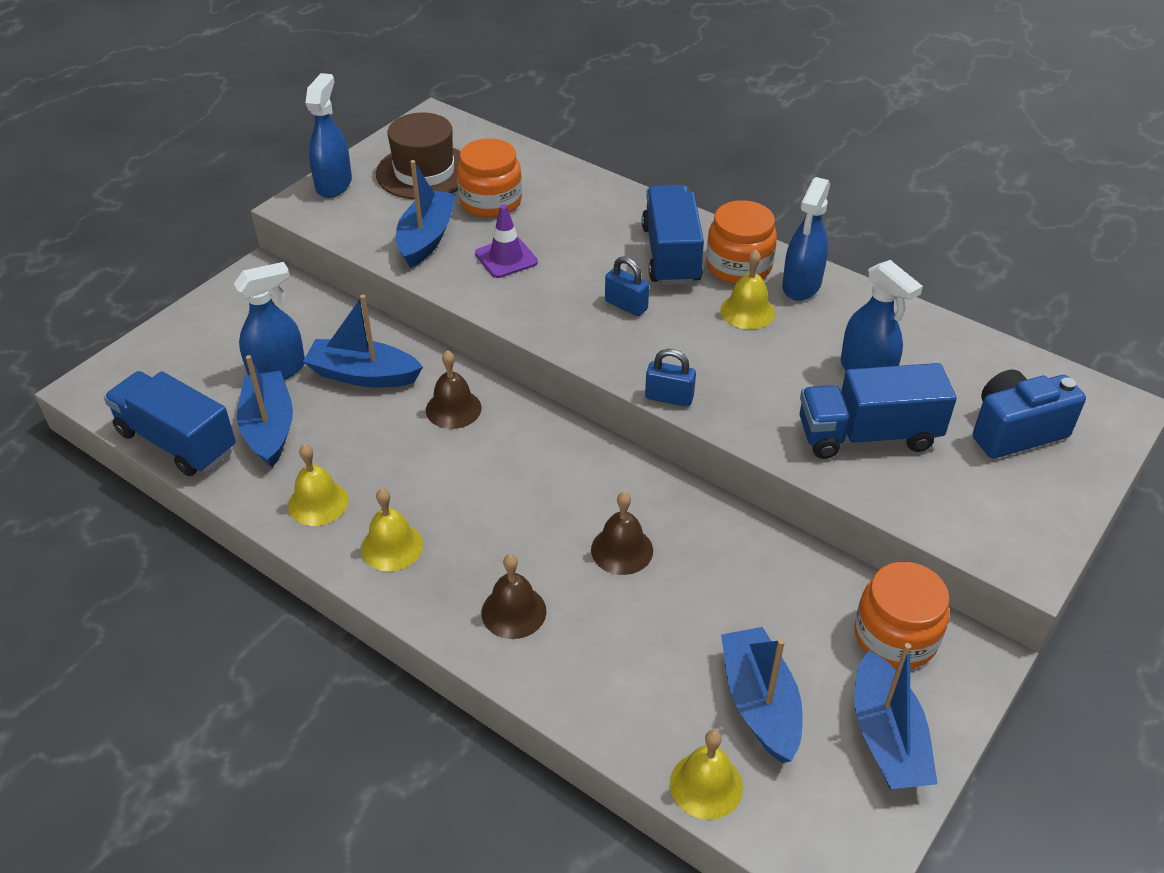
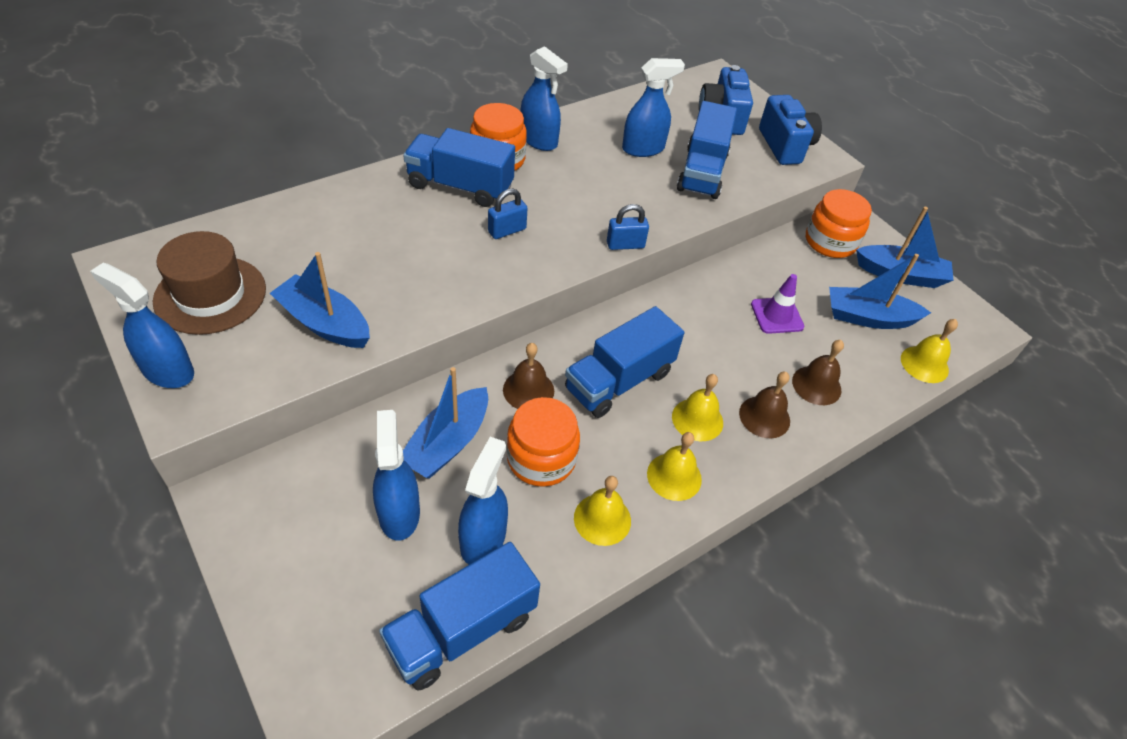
camera: 75 degrees left, 5 degrees up
(269, 428) = (483, 538): blue boat -> blue spray bottle
(490, 201) = (301, 263): orange jar -> orange jar (541, 458)
(501, 473) = (619, 381): none -> blue truck
(506, 258) = (396, 279): purple traffic cone -> purple traffic cone (777, 315)
(622, 550) = (723, 337): brown bell -> brown bell (816, 385)
(669, 397) = (625, 245): blue padlock -> blue padlock turned 45 degrees clockwise
(747, 311) = (551, 174): yellow bell -> yellow bell (697, 419)
(1011, 511) = (785, 146): none -> blue camera

